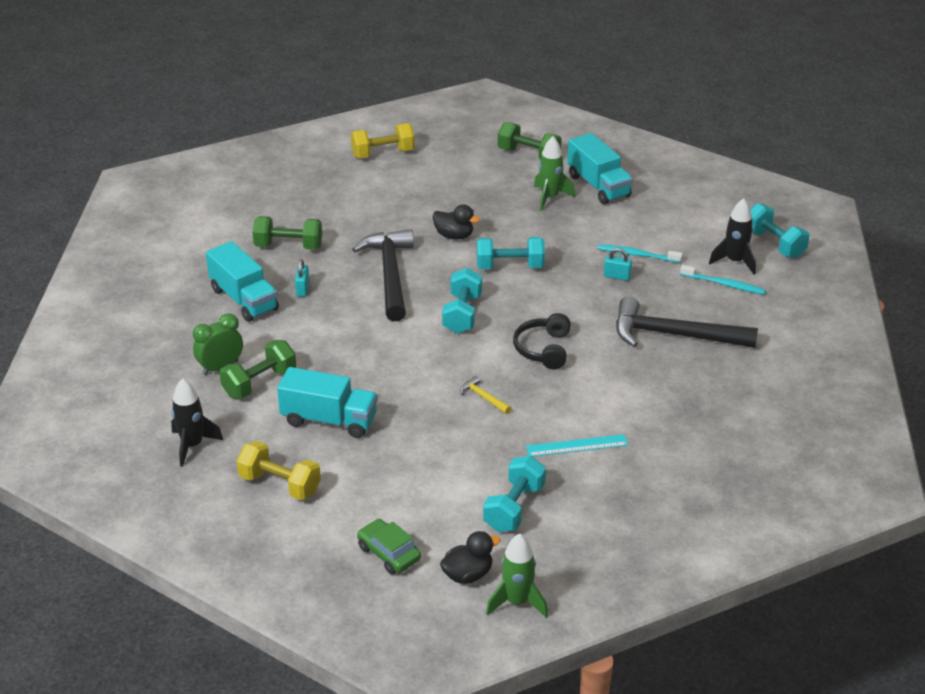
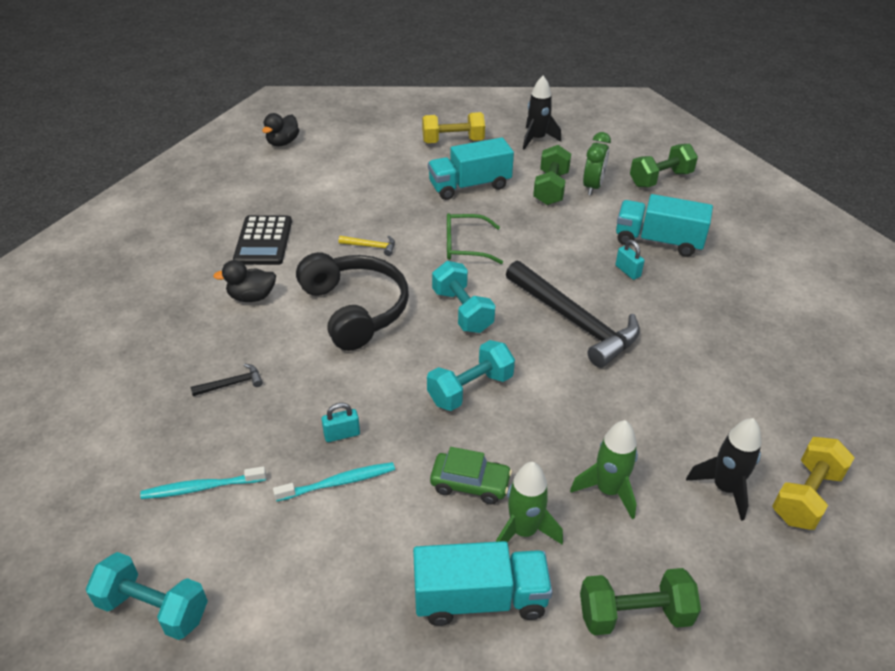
camera: 145 degrees right, 5 degrees up
(288, 246) = (703, 307): green dumbbell -> green dumbbell (660, 179)
(389, 553) = (343, 135): green car -> green car (470, 484)
(402, 362) = (465, 246): none -> green glasses
(454, 236) = (569, 402): black duck -> black duck (252, 297)
(514, 508) = (281, 185): turquoise dumbbell -> none
(517, 602) = (240, 141): green rocket -> green rocket (608, 490)
(543, 349) = (355, 309): black headphones -> black headphones, size x1.61
(577, 445) = (263, 241): turquoise ruler -> black calculator
(598, 186) = (480, 598): turquoise truck -> turquoise truck turned 150 degrees clockwise
(674, 335) = (232, 384): black hammer -> black hammer, size x0.40
(734, 261) = (202, 538): black rocket -> black rocket (724, 488)

